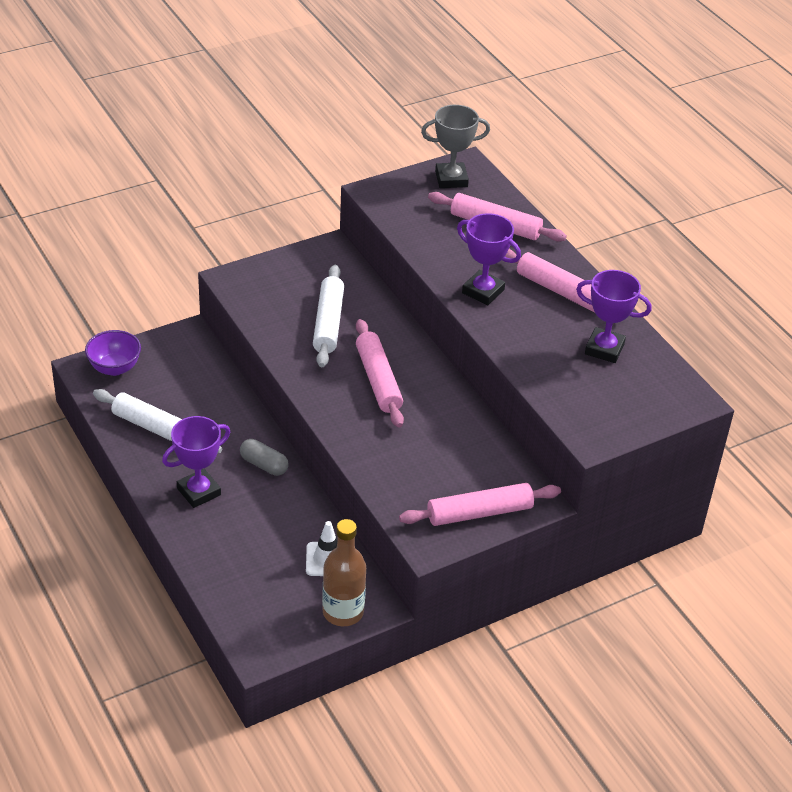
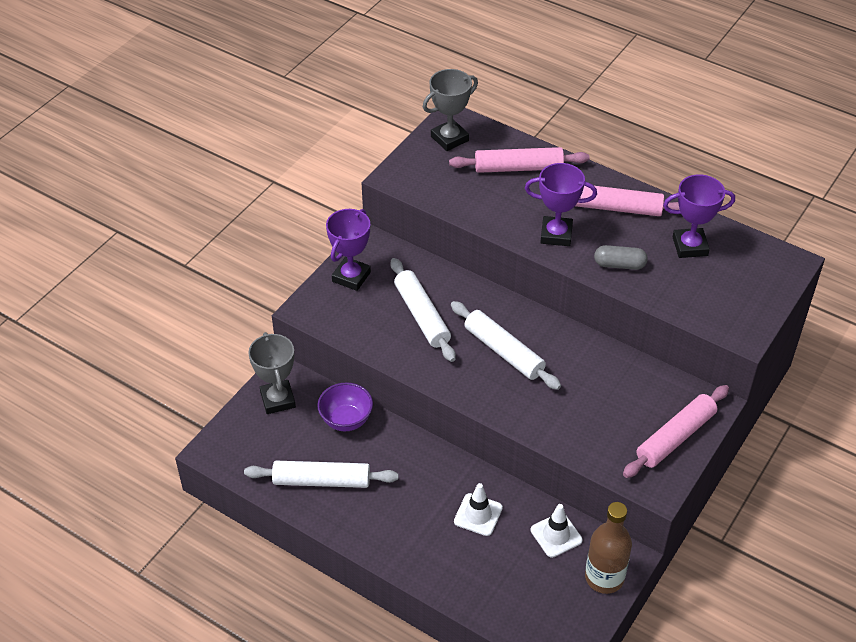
camera: 25 degrees left, 5 degrees up
(115, 368) = (239, 438): purple bowl -> purple bowl (346, 420)
(170, 352) = (278, 400): none -> grey trophy
(199, 492) = (402, 524): purple trophy -> purple trophy (351, 277)
(264, 465) = (438, 471): grey capsule -> grey capsule (619, 265)
(270, 513) = (478, 515): none -> white traffic cone
(378, 380) = (504, 351): pink rolling pin -> white rolling pin

